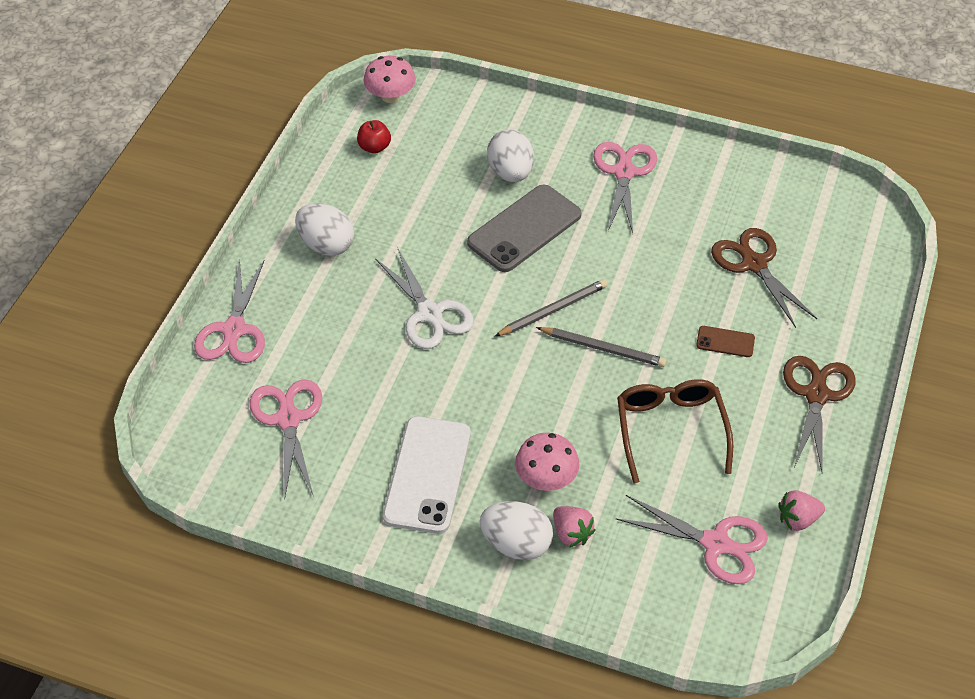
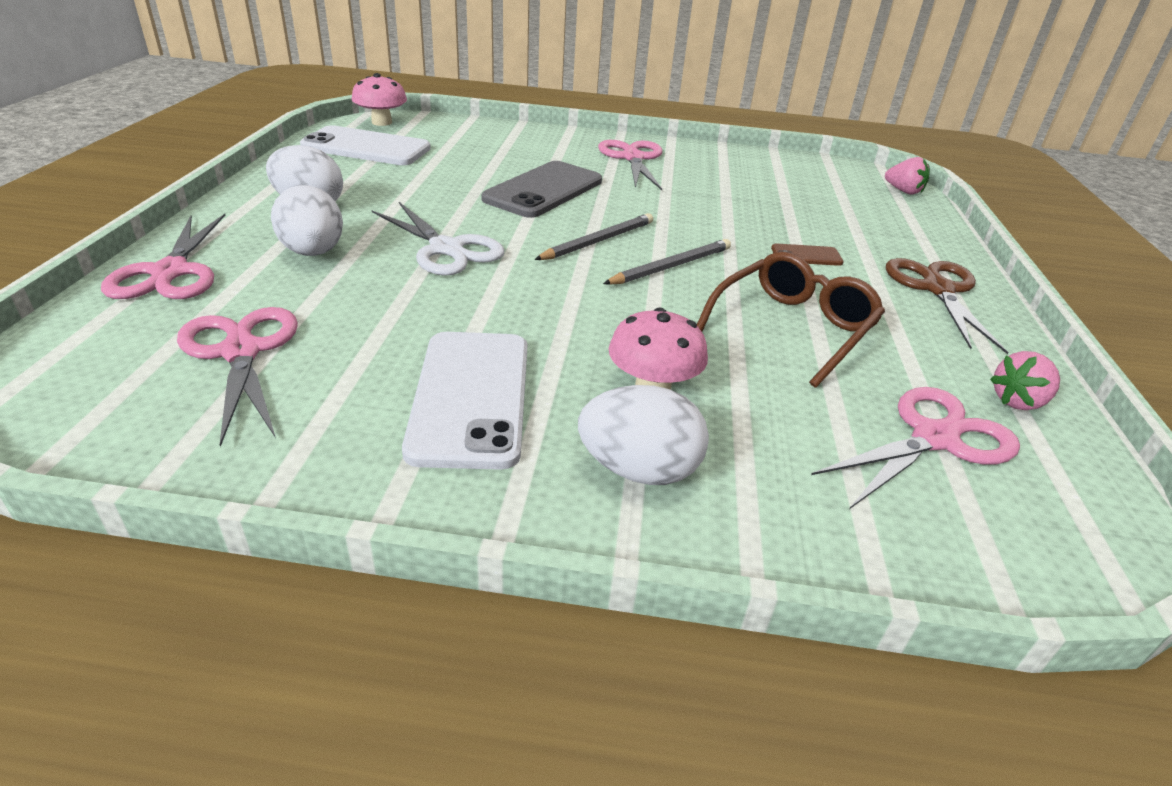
camera: 15 degrees left, 15 degrees down
(374, 147) = (366, 147): red apple -> white phone
(510, 173) = (517, 159): white egg -> white egg (313, 252)
(571, 533) = (720, 447): pink strawberry -> pink strawberry (903, 191)
(603, 348) = (671, 266): grey pencil -> grey pencil turned 45 degrees counterclockwise
(670, 430) = (793, 328): brown glasses -> brown glasses turned 60 degrees clockwise
(715, 543) = (934, 439): pink scissors -> pink scissors turned 45 degrees counterclockwise
(754, 264) = (796, 205): brown scissors -> none

